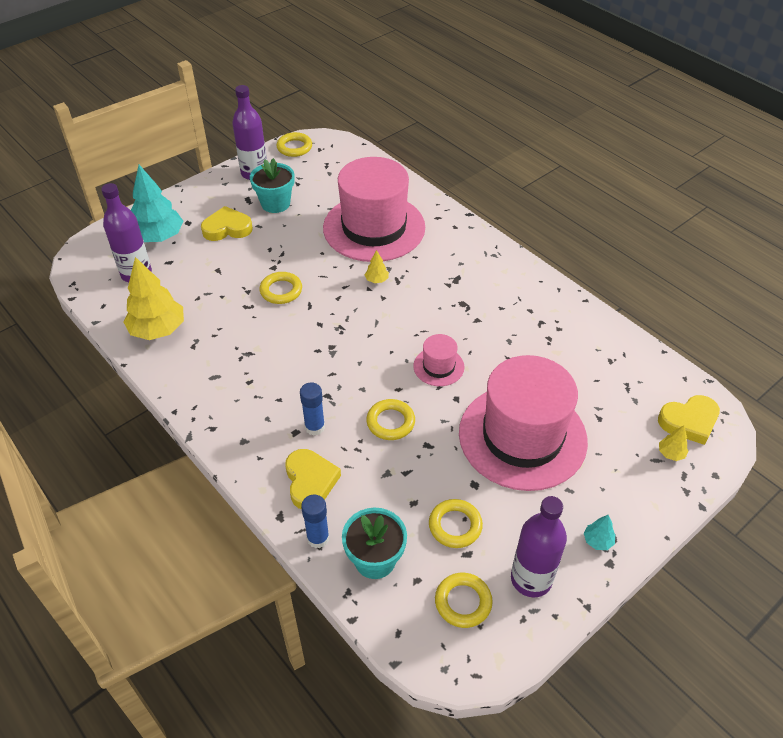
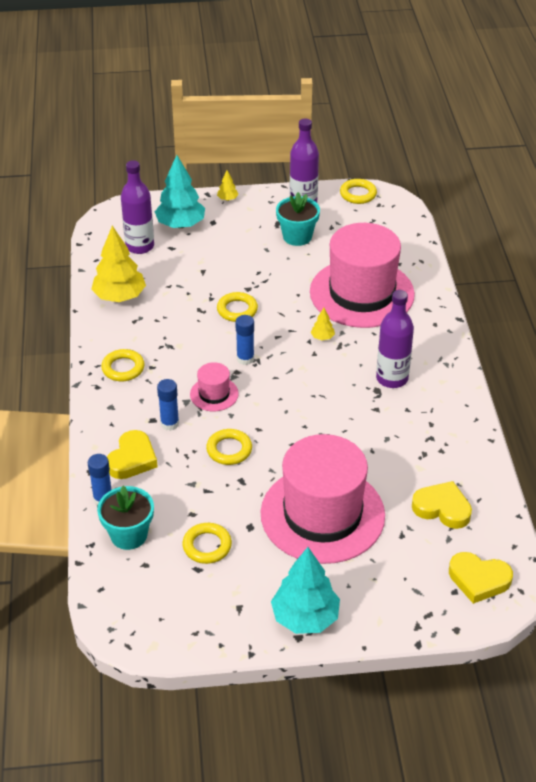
camera: 35 degrees right, 5 degrees down
(227, 228) = (239, 240): yellow heart -> yellow heart (442, 508)
(328, 331) = (245, 359): none -> blue glue stick
(438, 366) = (307, 429): pink hat -> pink hat (214, 394)
(463, 602) = (163, 597): yellow ring -> yellow ring (123, 368)
(531, 579) = (227, 612): purple bottle -> purple bottle (392, 378)
(598, 541) = (305, 617): turquoise tree -> turquoise tree, size x2.30
(671, 453) = (435, 593): yellow tree -> yellow tree (227, 199)

